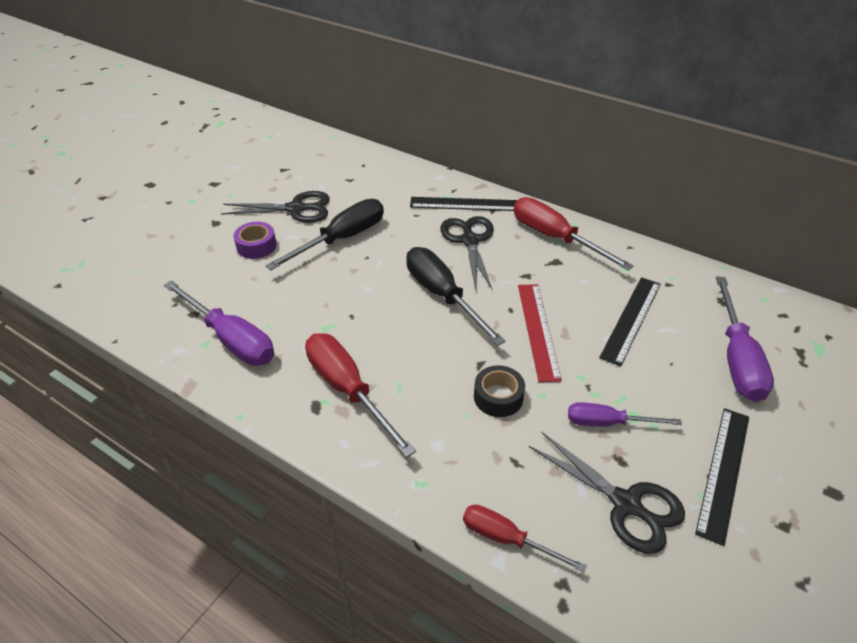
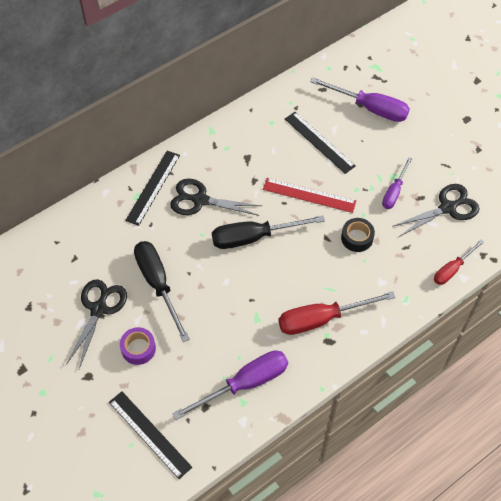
camera: 70 degrees left, 15 degrees up
(555, 238) = (221, 147): red screwdriver -> none
(724, 472) = (442, 156): black ruler -> black ruler (149, 434)

